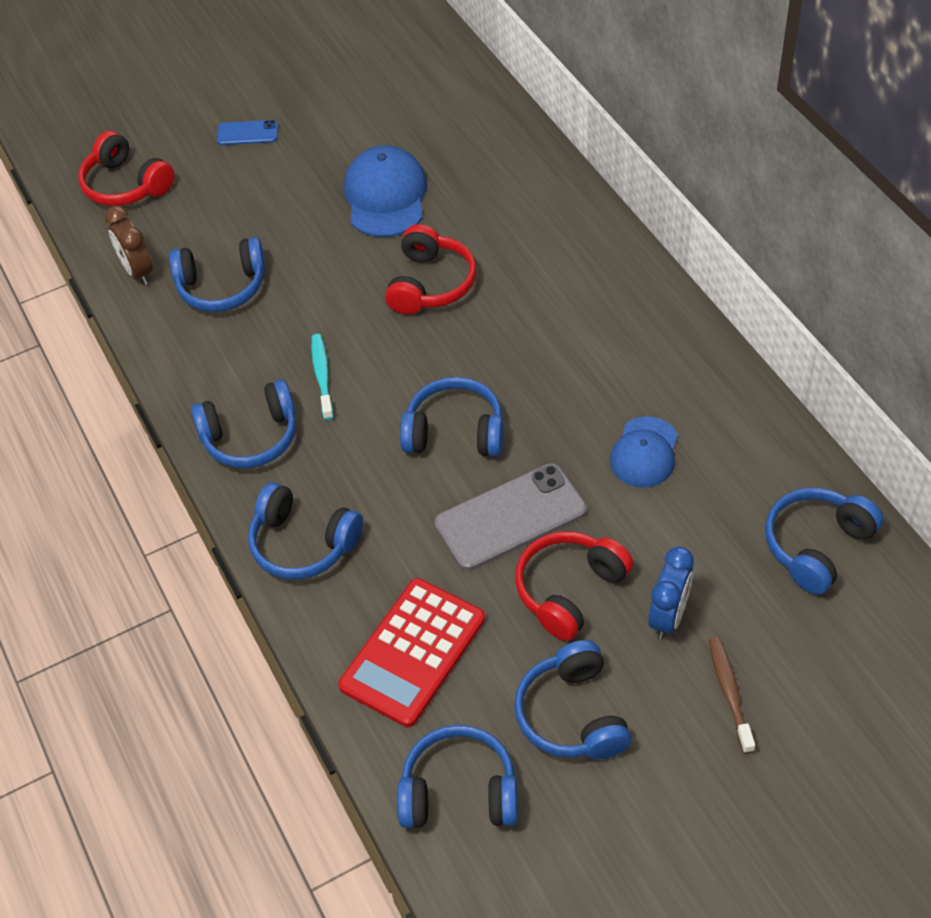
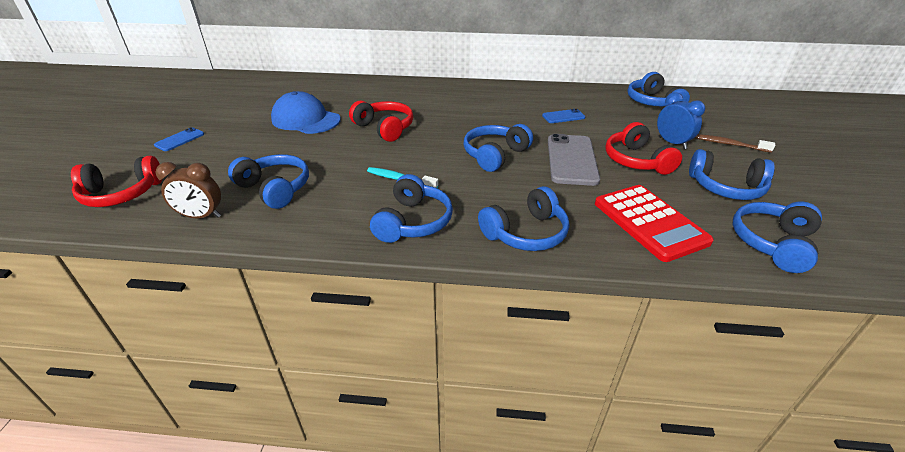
camera: 60 degrees left, 15 degrees down
(222, 287) = (275, 189): blue headphones -> blue headphones turned 75 degrees counterclockwise
(644, 452) = (563, 116): blue cap -> blue phone

